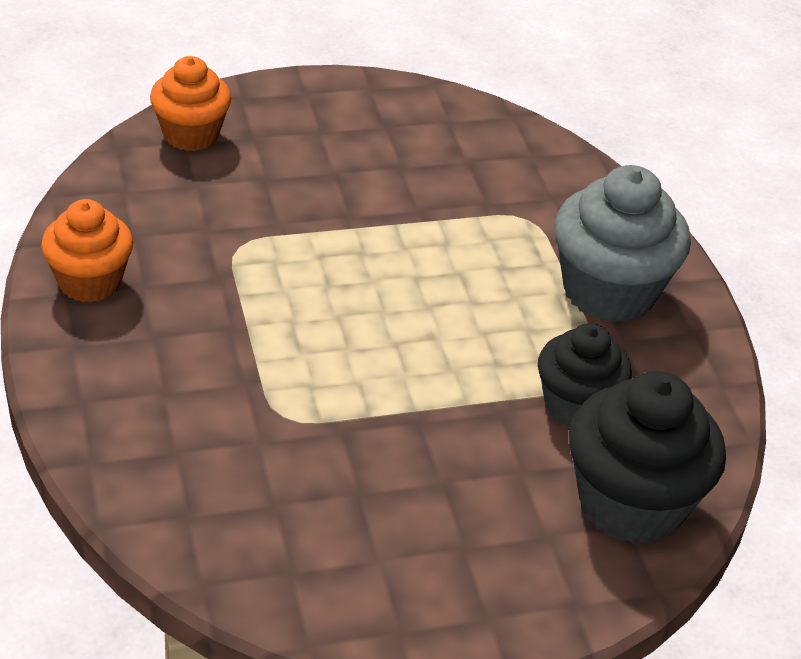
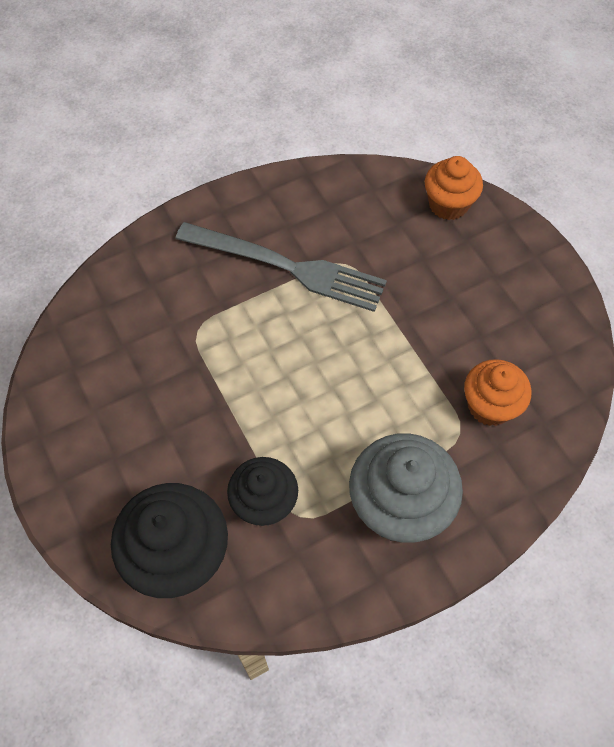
camera: 80 degrees right, 20 degrees up
(90, 282) = (278, 199): orange cupcake -> orange cupcake (490, 406)
(217, 302) = (286, 267): none -> grey fork

